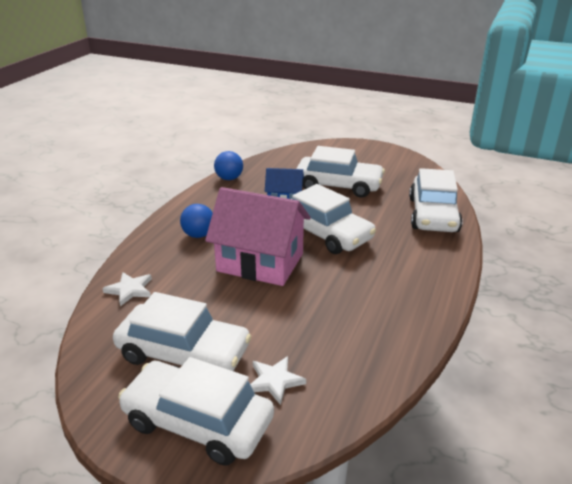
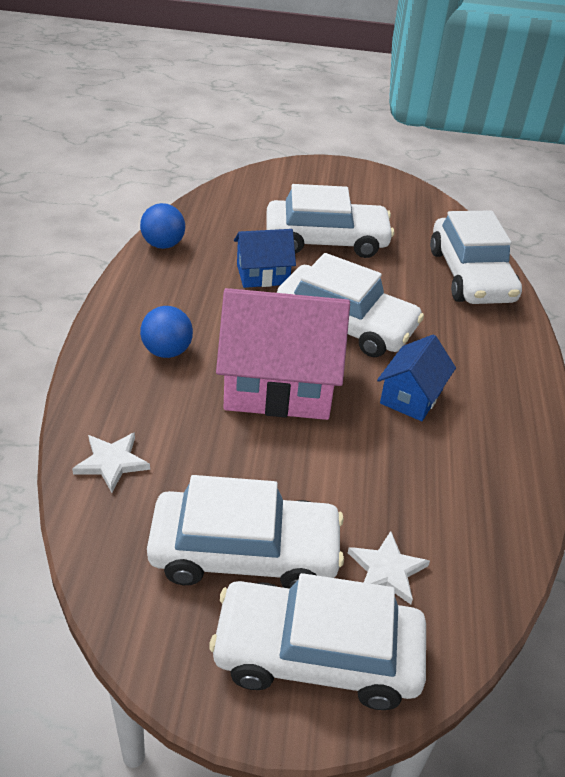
camera: 20 degrees left, 10 degrees up
(349, 280) = (411, 396): none -> blue house

